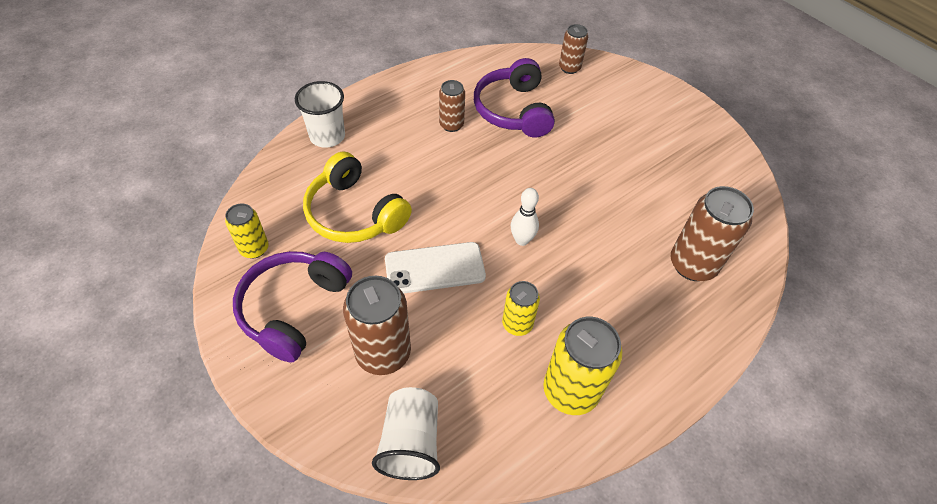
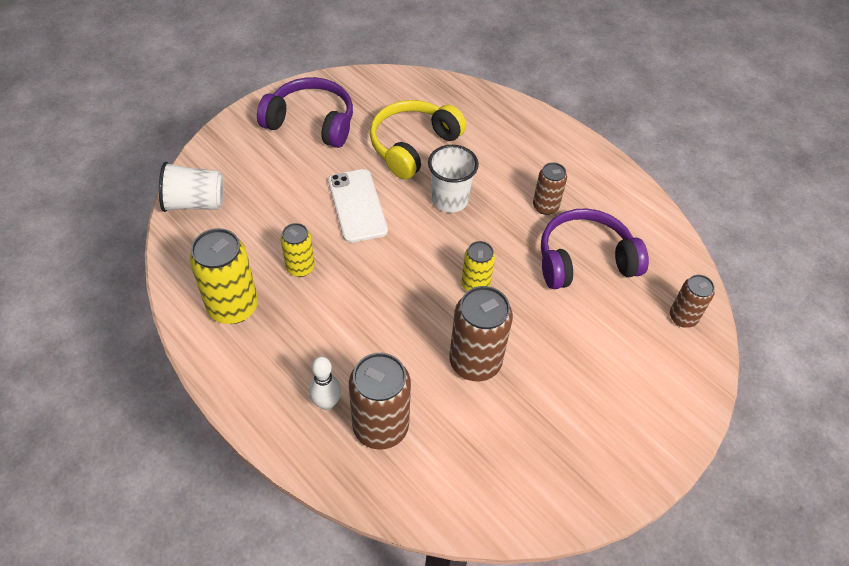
camera: 85 degrees right, 0 degrees up
(254, 249) = (367, 91): yellow can -> yellow can (475, 285)
(327, 136) = (504, 116): white cup -> white cup (449, 200)
(383, 353) = (271, 179): brown can -> brown can (475, 362)
(522, 240) = (397, 270): white bowling pin -> white bowling pin (326, 403)

